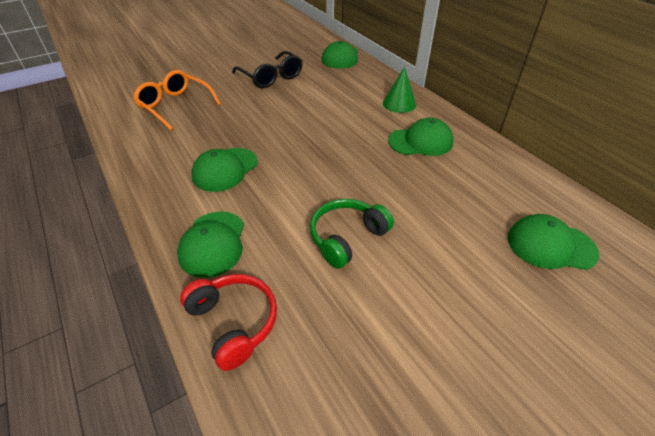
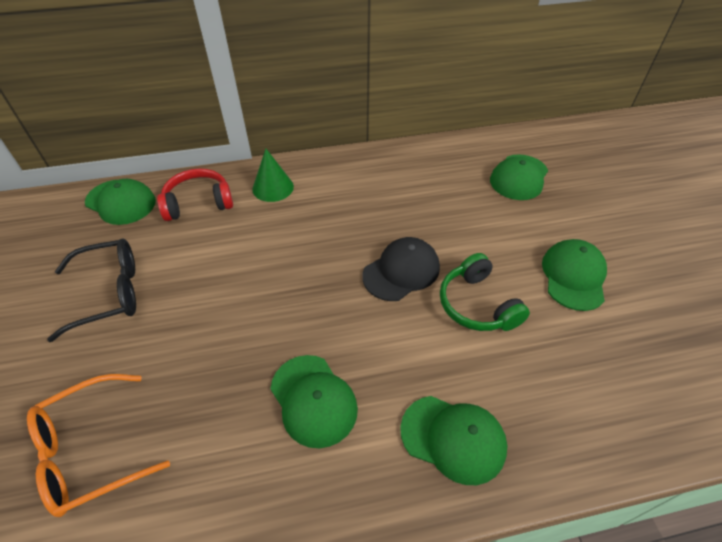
camera: 70 degrees left, 5 degrees up
(234, 322) = (572, 435): red headphones -> red headphones (198, 203)
(357, 185) = (401, 271): none -> black cap
(420, 141) = (352, 197): green cap -> green cap (573, 276)

